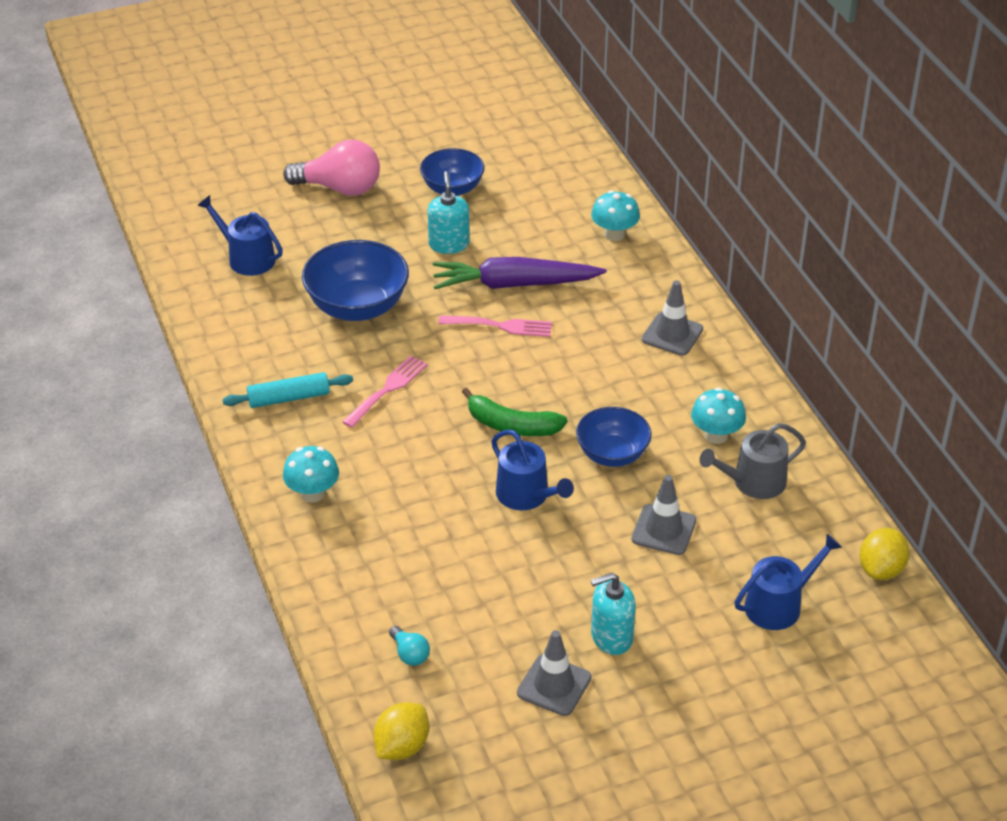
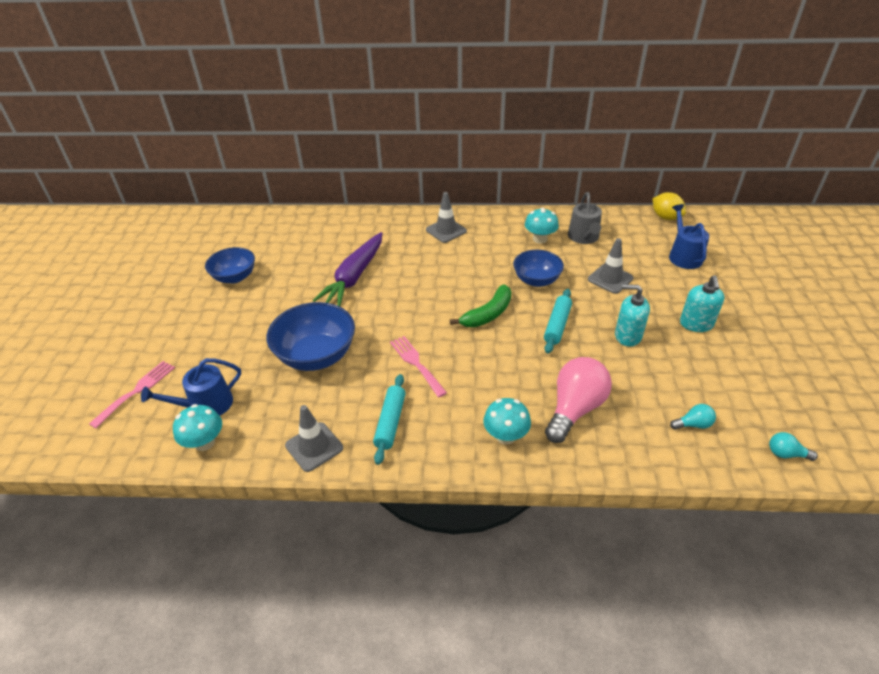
camera: 65 degrees left, 0 degrees up
(340, 188) = (177, 330): pink light bulb -> pink light bulb (574, 409)
(402, 746) = (786, 454): yellow lemon -> turquoise light bulb
(449, 244) = (290, 294): turquoise soap dispenser -> turquoise soap dispenser (627, 336)
(501, 326) = (389, 293): pink fork -> pink fork (137, 391)
(527, 495) = (557, 325): blue watering can -> turquoise rolling pin
(554, 685) = (734, 360): grey traffic cone -> grey traffic cone (314, 447)
(614, 234) = (342, 226): turquoise mushroom -> turquoise mushroom (205, 442)

